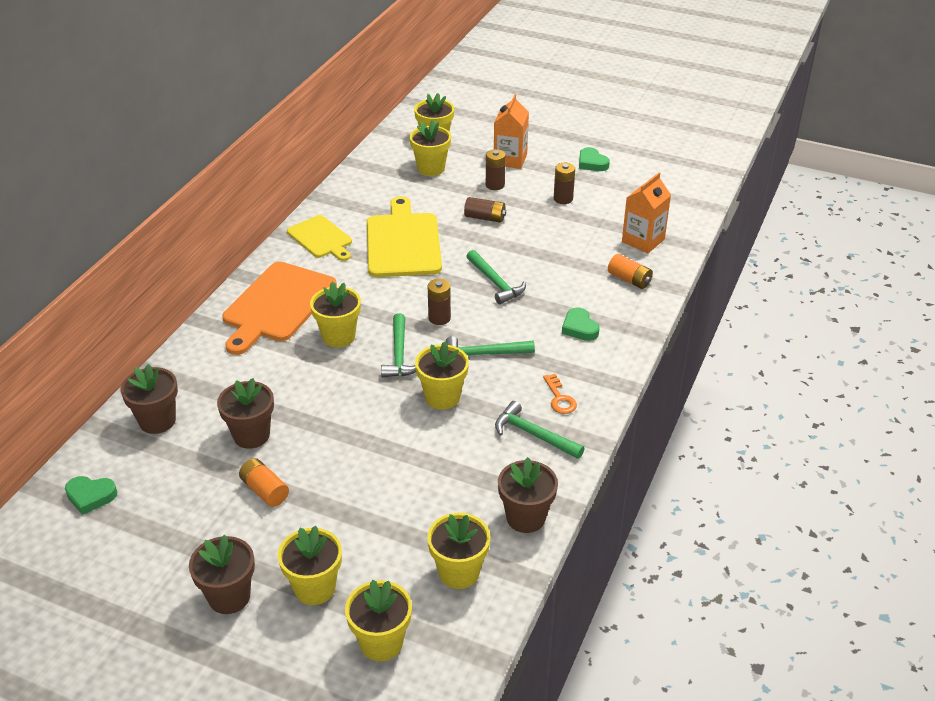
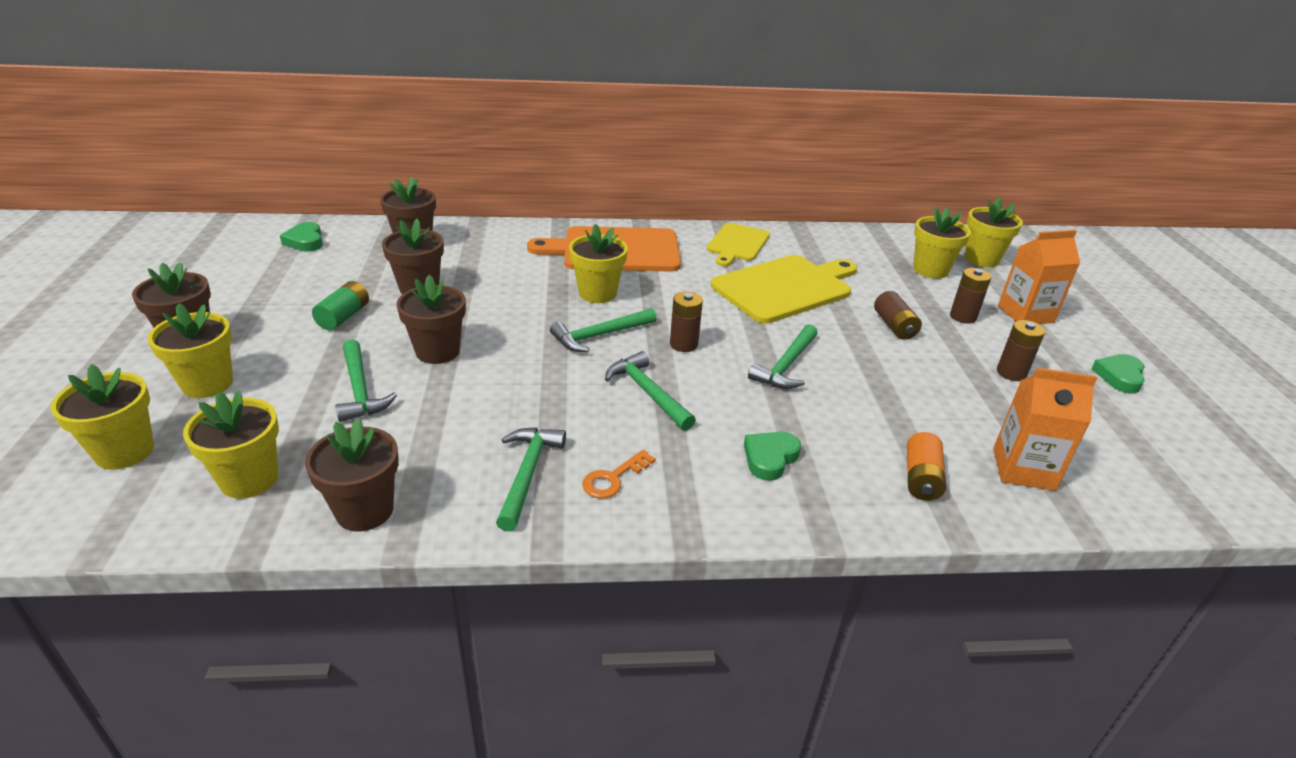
camera: 60 degrees right, 5 degrees down
(265, 490) = (344, 317): orange battery -> green battery
(360, 445) = (437, 351): none -> brown flower pot
(384, 498) = (360, 390): none -> green hammer
(442, 397) = (549, 383): yellow flower pot -> none

